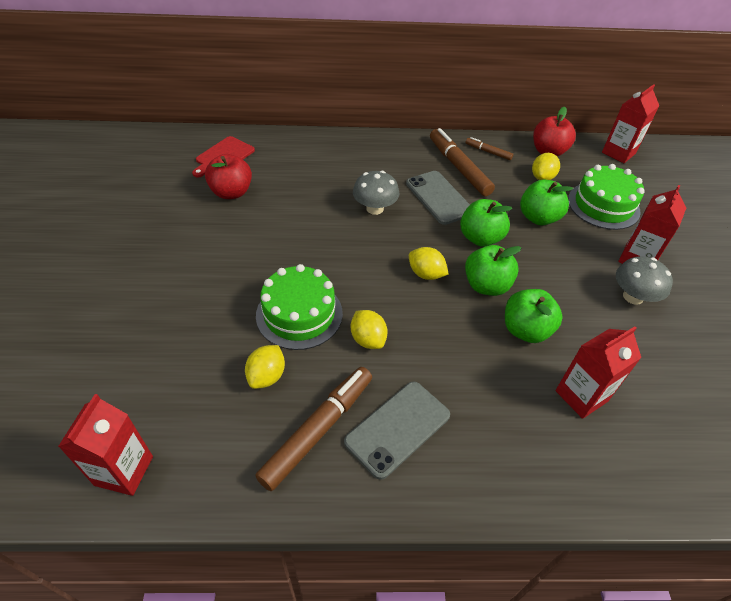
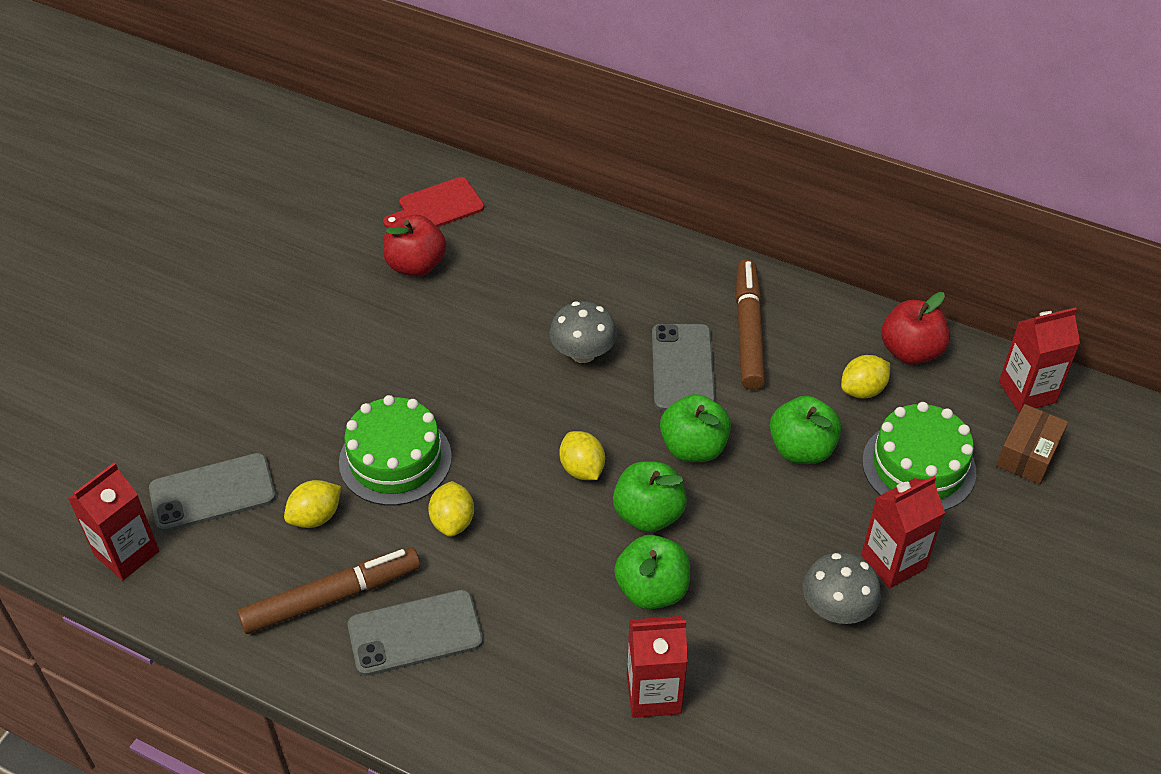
camera: 30 degrees right, 0 degrees up
(173, 392) = (212, 493): none -> grey phone
(488, 152) = (814, 320): brown marker -> none
(646, 181) = (1028, 454): none -> brown box

